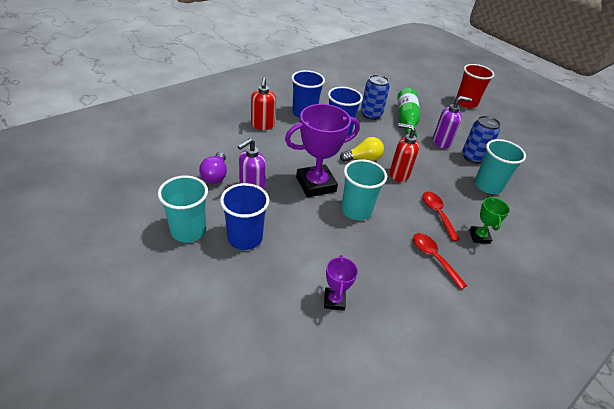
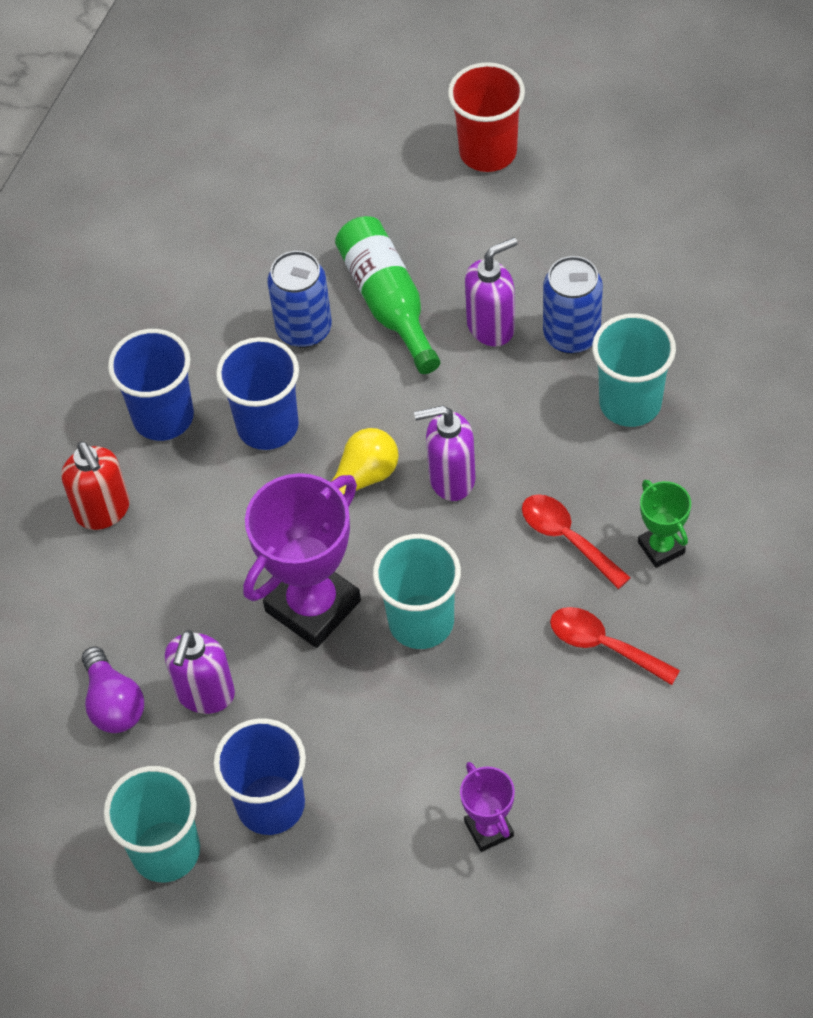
camera: 20 degrees left, 15 degrees up
(398, 174) = (451, 479): red soap dispenser -> purple soap dispenser

